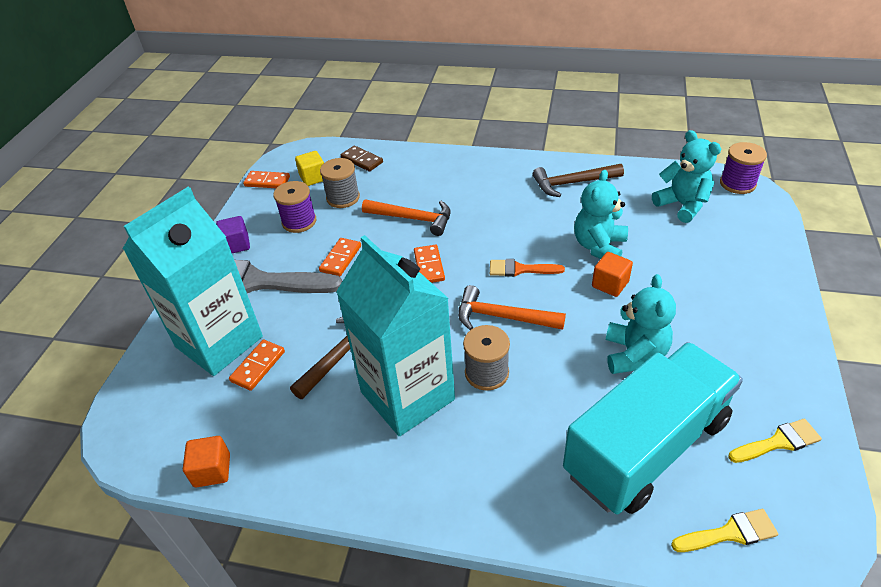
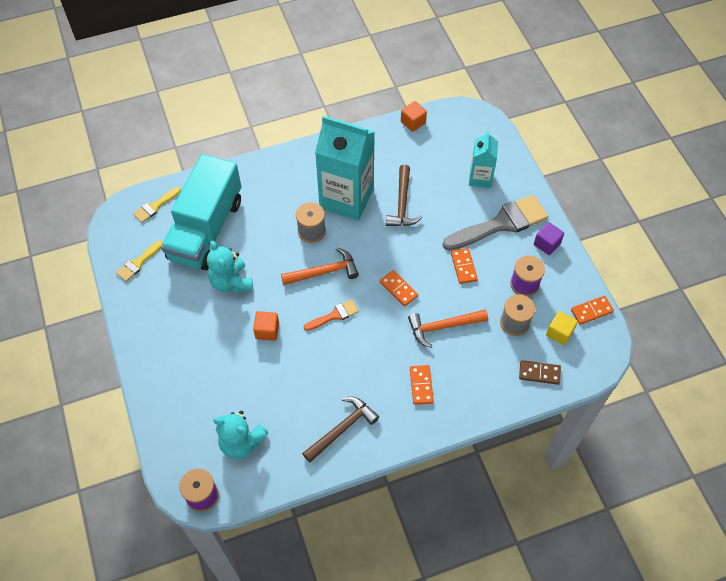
camera: 145 degrees right, 15 degrees up
(219, 342) = (480, 178): turquoise carton -> turquoise carton, size x0.53
(258, 366) = (443, 176): orange domino -> orange domino (421, 385)
(599, 246) = (289, 363): turquoise teddy bear -> none

